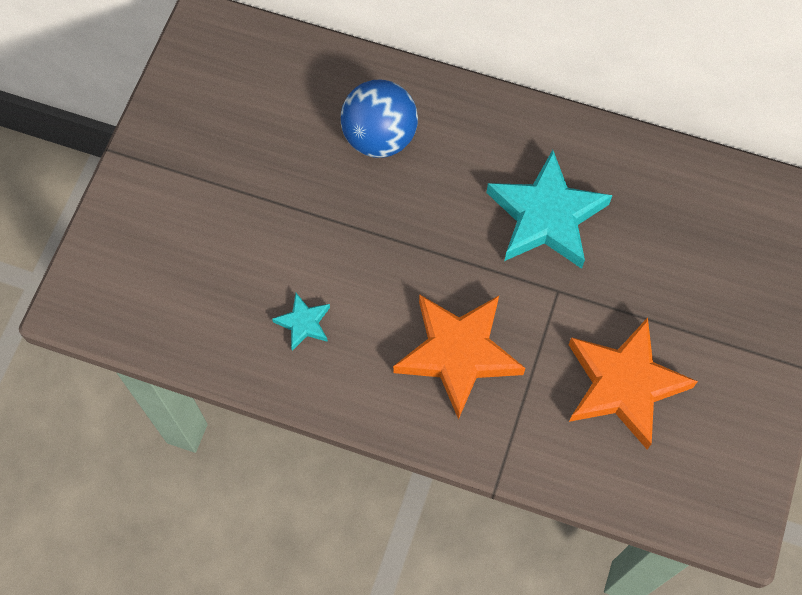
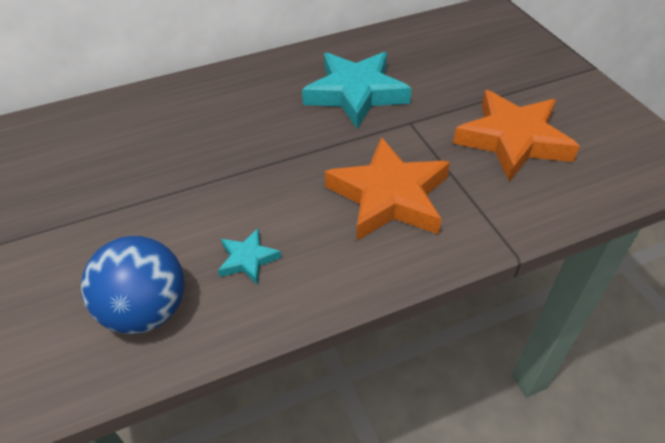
camera: 40 degrees left, 20 degrees down
(379, 137) = (194, 120): blue ball -> blue ball (147, 310)

